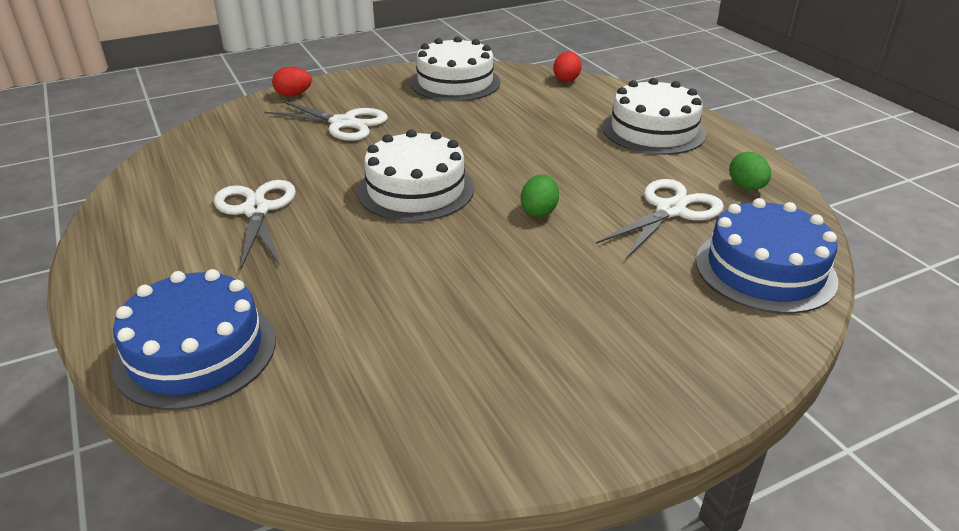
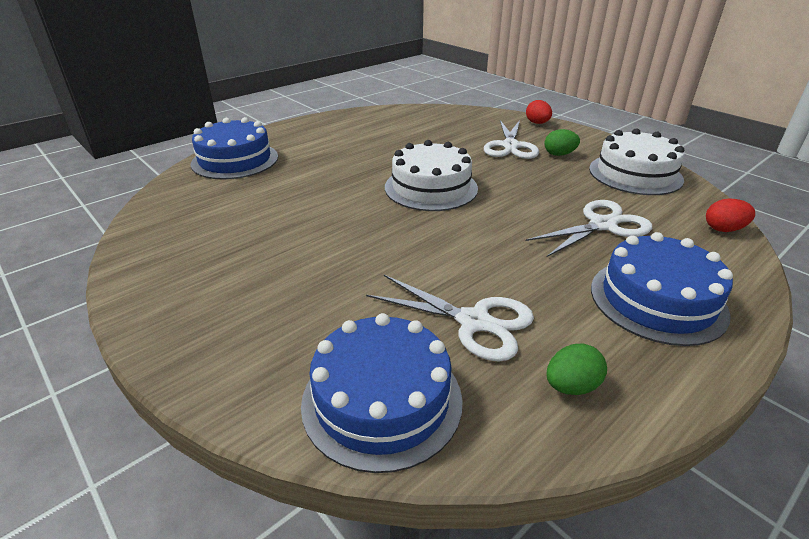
camera: 75 degrees right, 0 degrees up
(256, 210) = (375, 145): white scissors -> white scissors (602, 225)
(539, 211) = (429, 244): green egg -> green egg (559, 154)
(653, 130) = (657, 300): white cake -> blue cake

